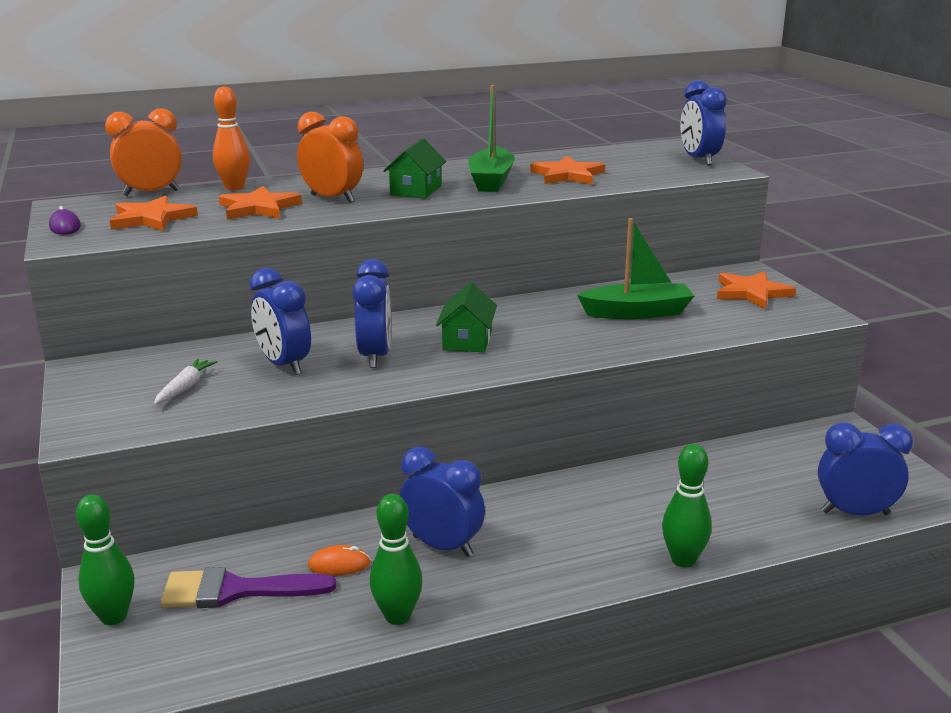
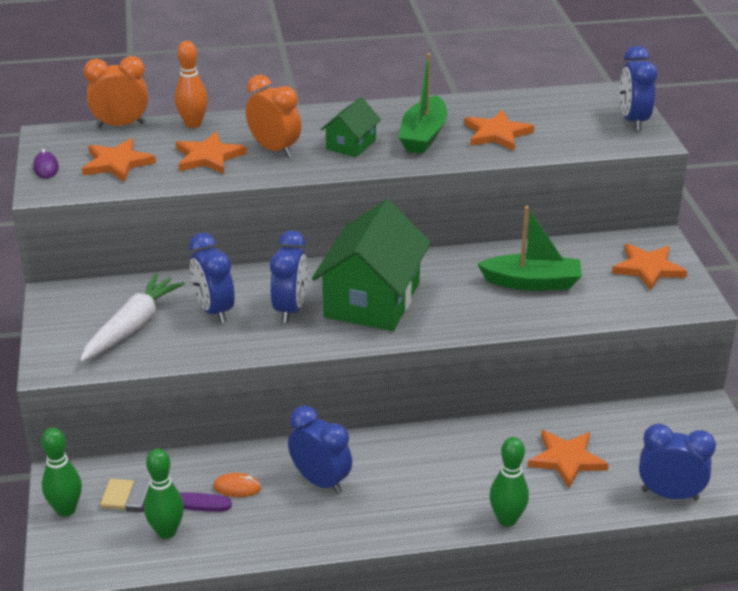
camera: 10 degrees right, 10 degrees up
(185, 387) = (132, 326): white carrot -> white carrot, size x1.90
(397, 616) = (271, 538): green bowling pin -> green bowling pin (166, 531)
(467, 340) = (372, 299): green house -> green house, size x2.00
(723, 492) = (567, 459): none -> orange star

